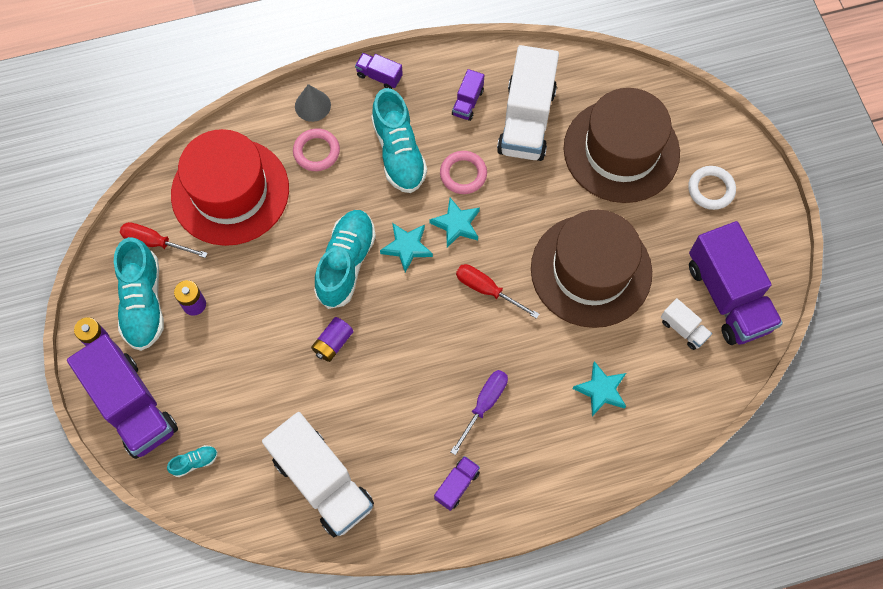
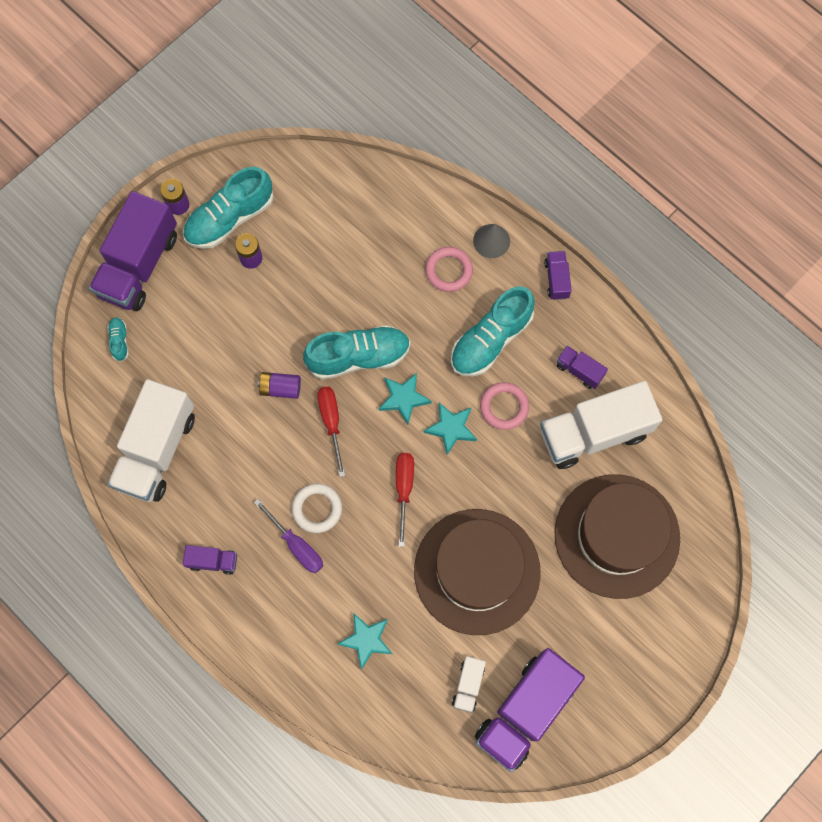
camera: 60 degrees right, 5 degrees up
(155, 242) = (287, 194): red screwdriver -> red screwdriver (331, 422)
(195, 462) = (119, 341): turquoise shoe -> turquoise shoe turned 135 degrees counterclockwise
(230, 191) = (368, 224): red hat -> none
(467, 102) = (579, 370): purple truck -> purple truck turned 45 degrees clockwise
(484, 404) = (296, 545): purple screwdriver -> purple screwdriver turned 45 degrees clockwise
(711, 189) = (628, 641): white ring -> white ring (317, 509)

